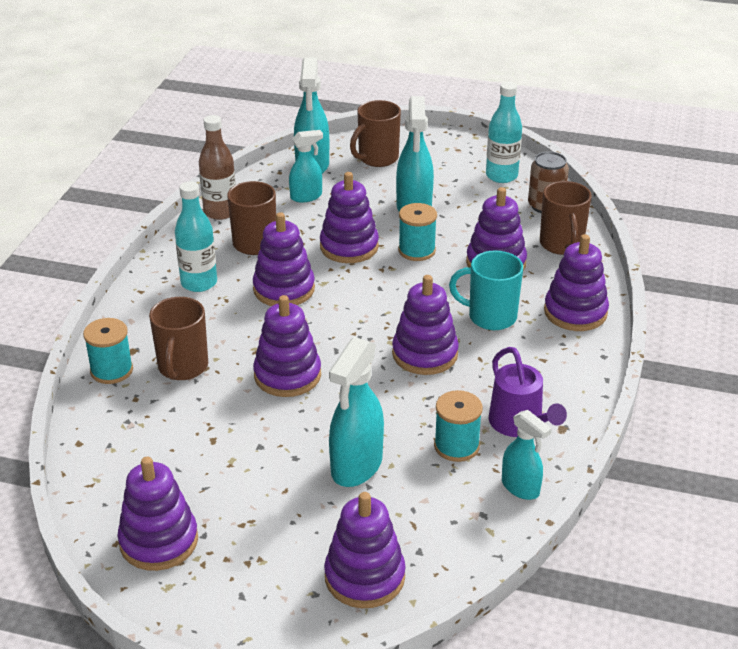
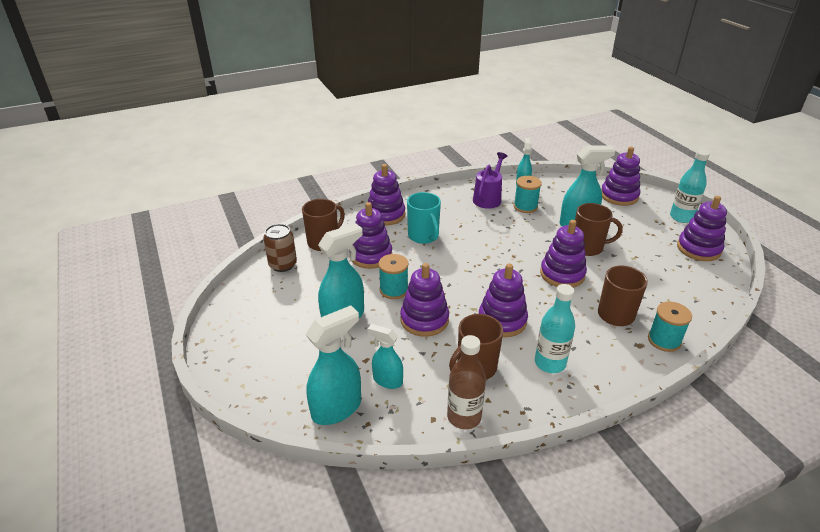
camera: 130 degrees left, 0 degrees up
(377, 158) = (288, 375): brown mug -> brown mug (588, 247)
(425, 354) = (481, 242): purple stacking toy -> none
(501, 176) = (258, 299): turquoise bottle -> turquoise bottle (681, 217)

